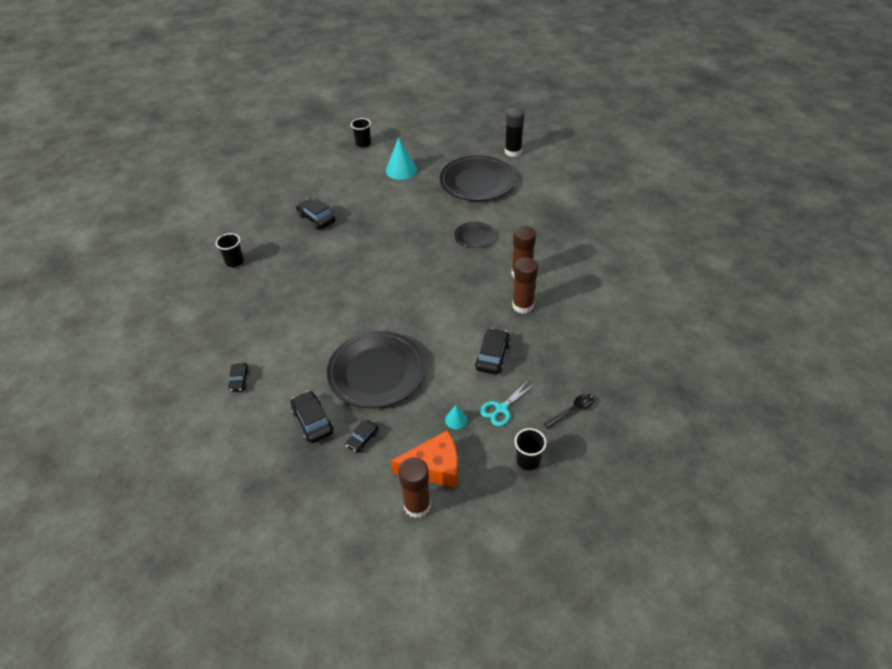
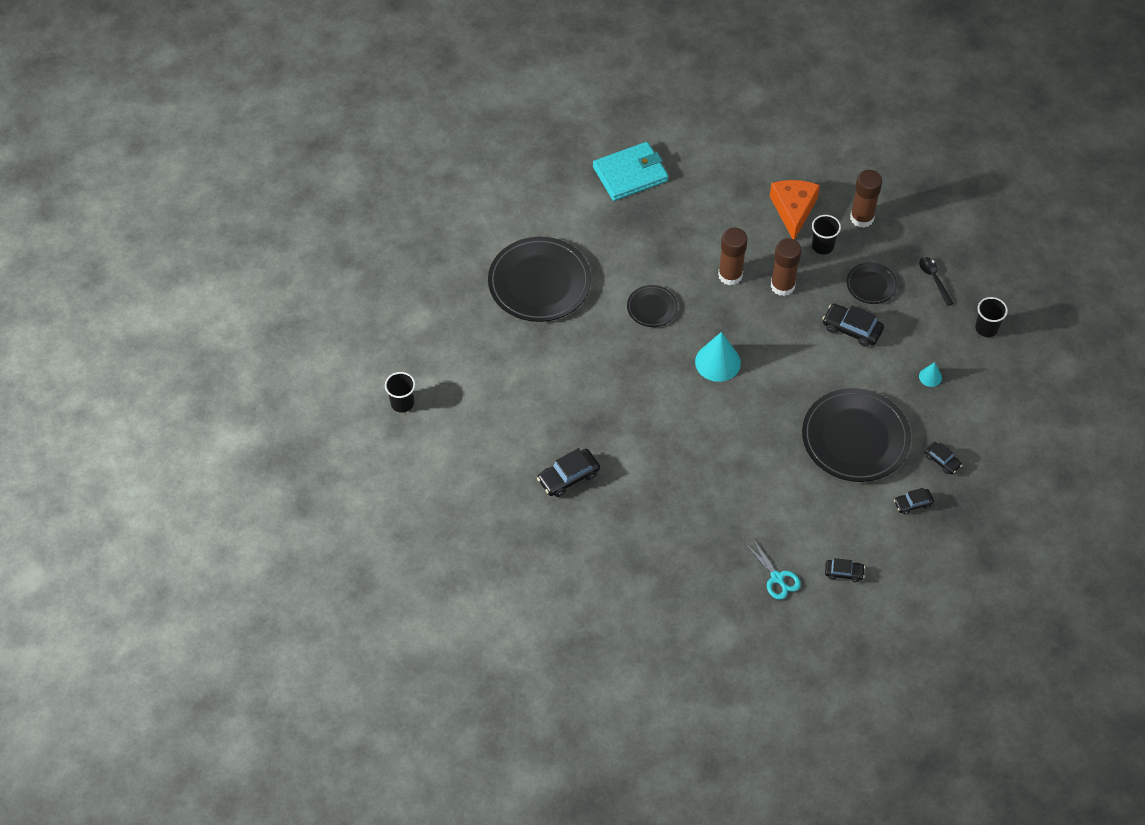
camera: 80 degrees left, 10 degrees up
(235, 262) = (635, 577): black cup -> black cup (822, 246)
(312, 421) = (913, 503): black car -> black car, size x0.62
(401, 170) = (485, 365): turquoise cone -> turquoise cone (717, 362)
(417, 505) = (1023, 424): brown glue stick -> brown glue stick (861, 218)
(434, 467) = (983, 404): orange cheese -> orange cheese (793, 210)
(501, 408) = (922, 336): turquoise scissors -> turquoise scissors (777, 578)
(513, 152) = (483, 229): black glue stick -> none
(546, 364) = (871, 285): none -> black plate
(595, 208) = (630, 174): none -> turquoise wallet

